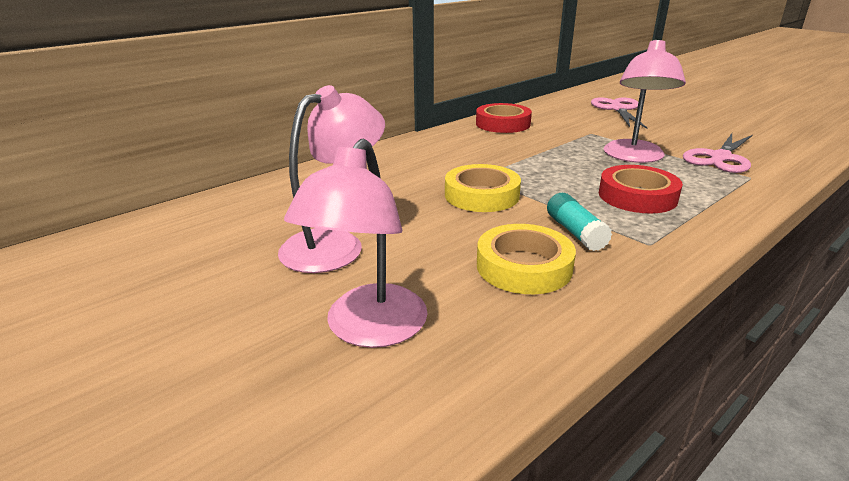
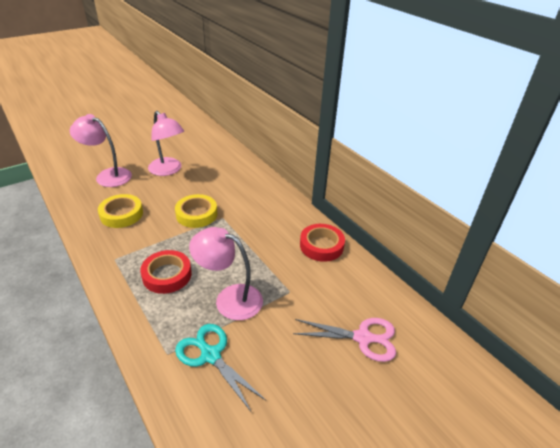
camera: 95 degrees right, 10 degrees up
(575, 232) = (140, 237): turquoise glue stick -> none
(720, 158) = (210, 355): pink scissors -> turquoise scissors

